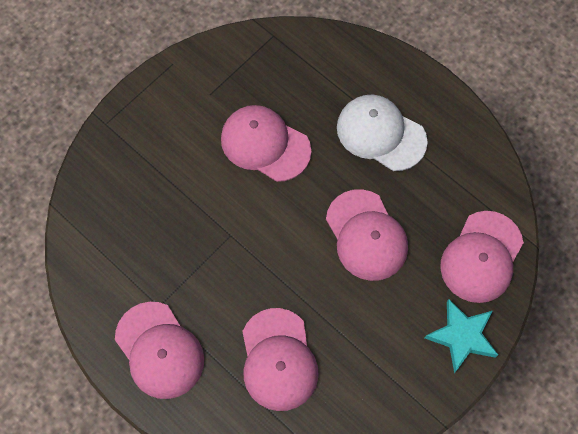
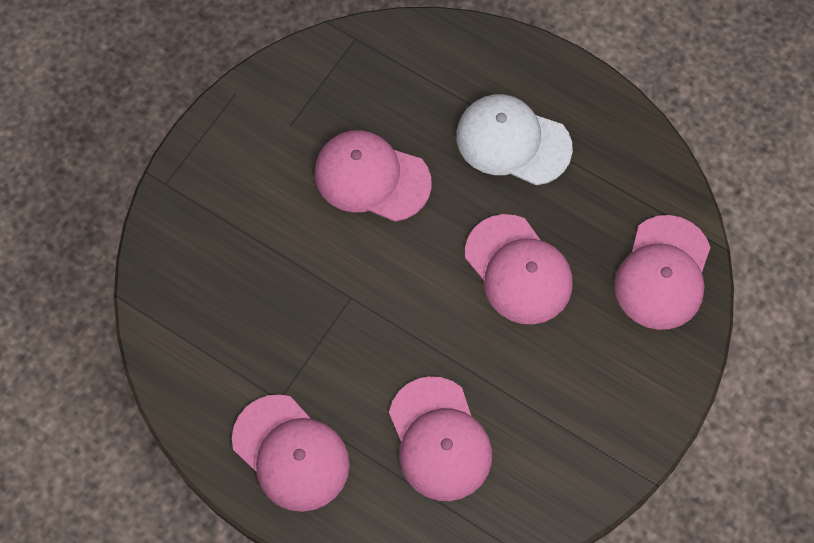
camera: 10 degrees left, 0 degrees up
(462, 336) = (656, 373): turquoise star -> none

